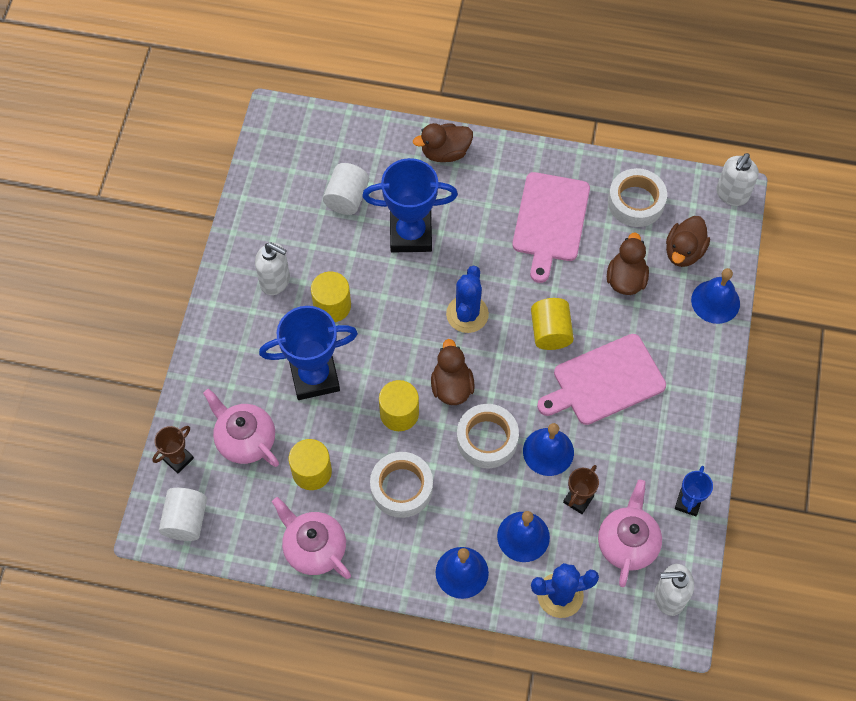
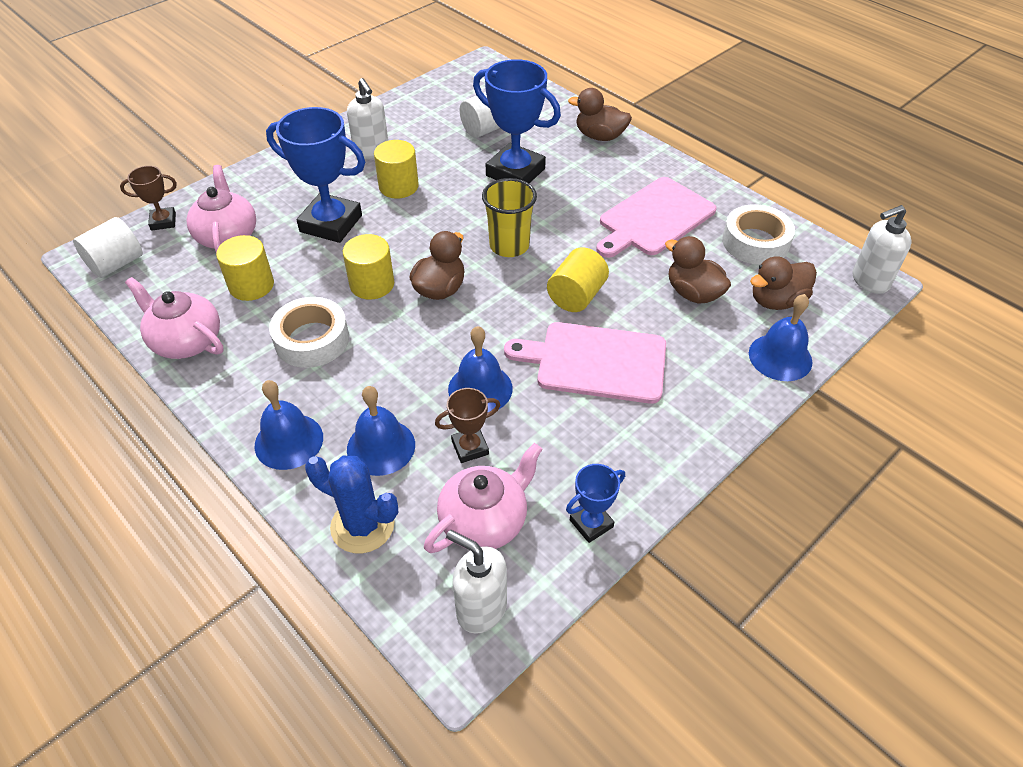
camera: 35 degrees right, 15 degrees down
(314, 548) = (186, 341): pink teapot -> pink teapot turned 45 degrees counterclockwise
(467, 314) = (509, 246): blue cactus -> yellow cup
(487, 439) = (430, 346): white tape -> none
(625, 279) = (693, 293): brown duck -> brown duck turned 90 degrees counterclockwise

